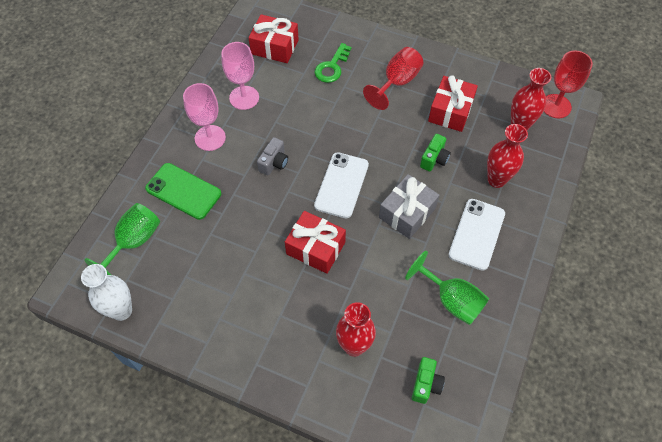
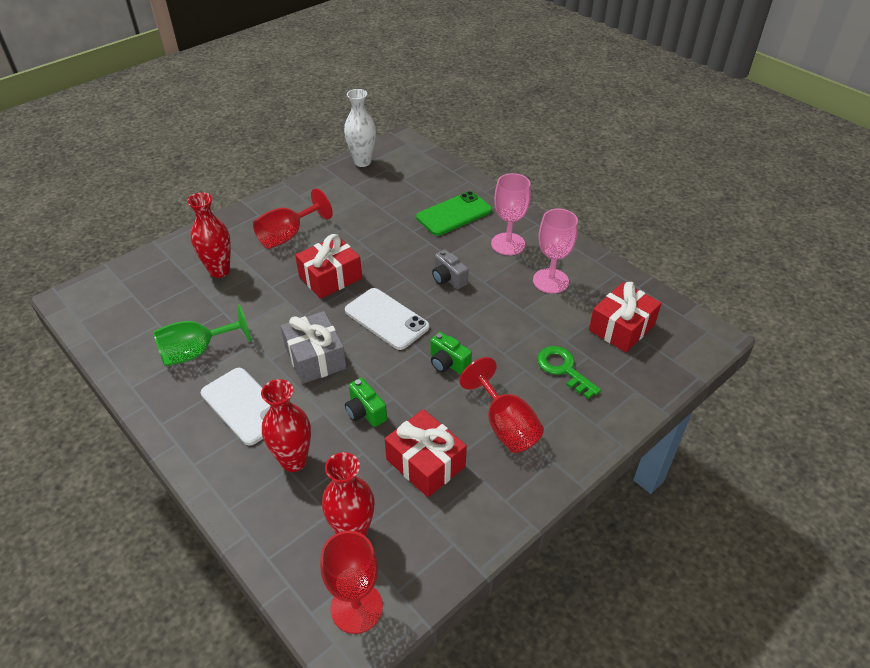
camera: 115 degrees right, 15 degrees down
(134, 242) = (420, 178): green goblet -> none
(276, 315) = (288, 236): none -> red goblet
(426, 384) = (146, 302): green camera -> green camera (448, 363)

